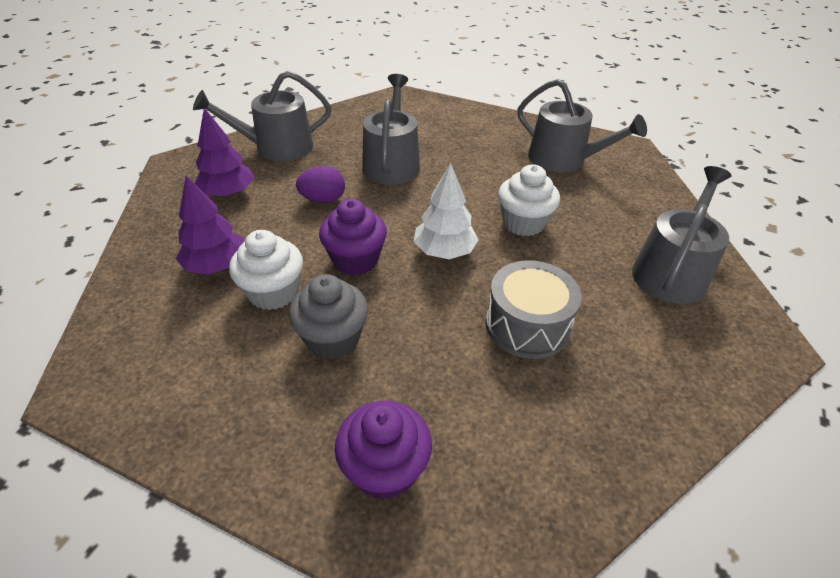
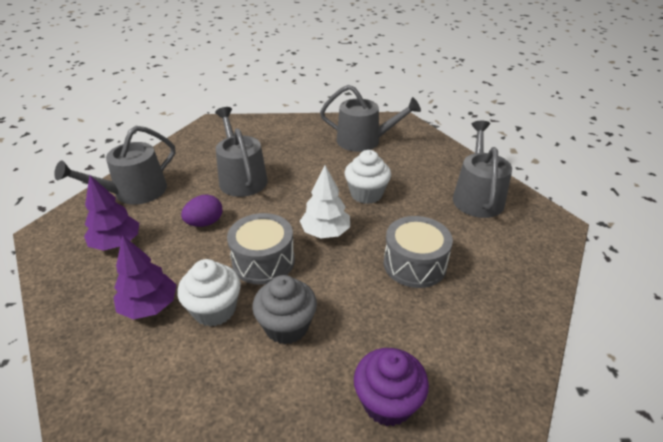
camera: 25 degrees left, 5 degrees down
(355, 260) = (263, 261): purple cupcake -> grey drum

